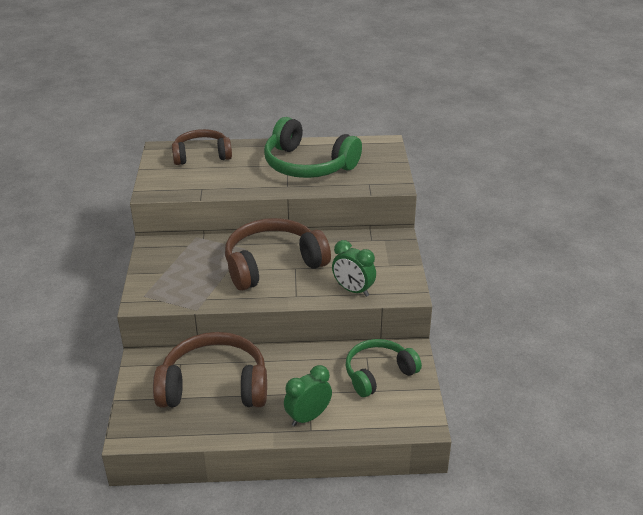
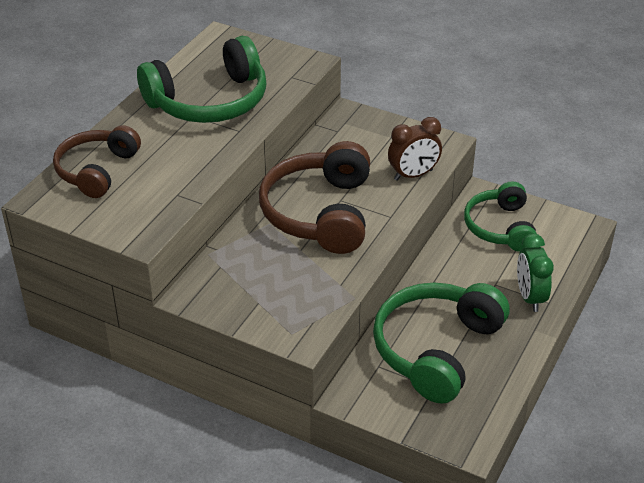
camera: 60 degrees left, 5 degrees up
(214, 386) = (436, 350): brown headphones -> green headphones
(353, 290) = (413, 175): green clock -> brown clock

